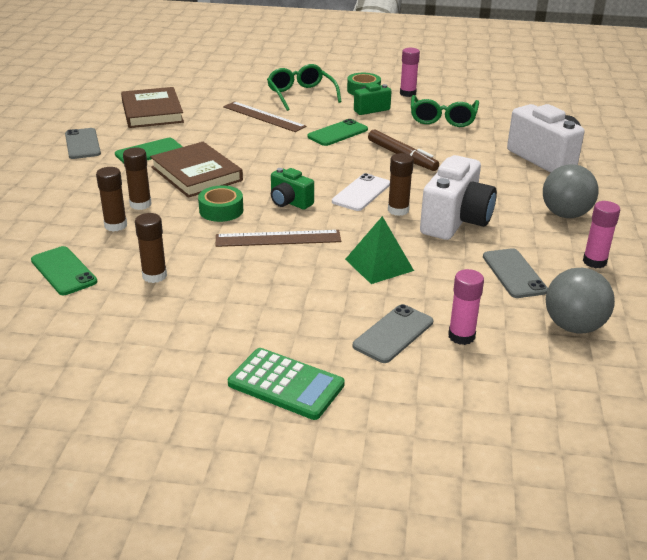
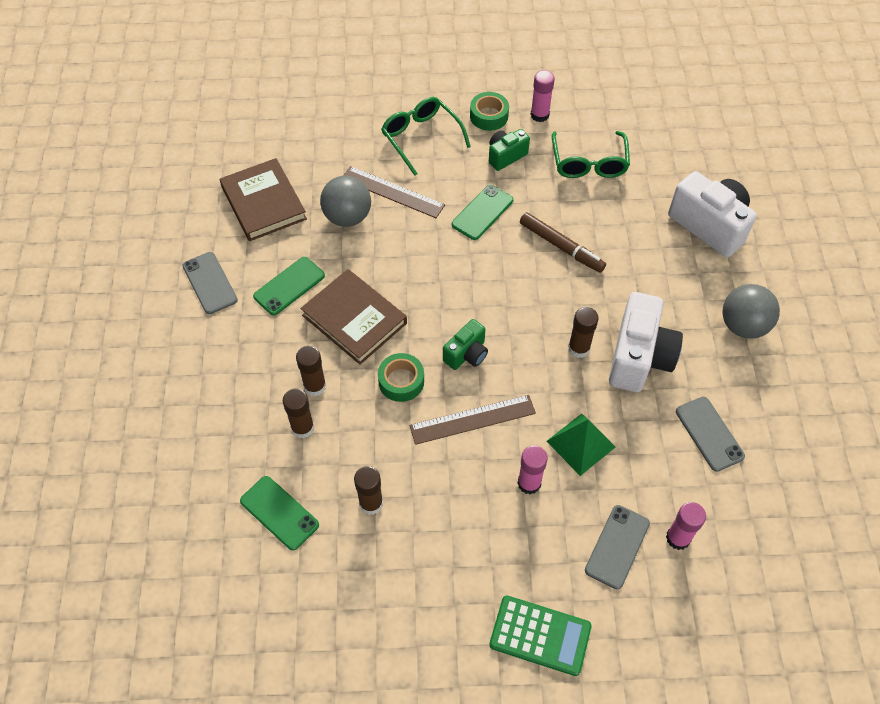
camera: 10 degrees left, 25 degrees up
(289, 202) = (466, 354): green camera -> green camera turned 75 degrees counterclockwise
(361, 193) = (535, 323): white phone -> none
(573, 326) = (774, 504): grey ball -> grey ball (347, 217)
(594, 262) = (780, 400): pink glue stick -> pink glue stick (529, 483)

